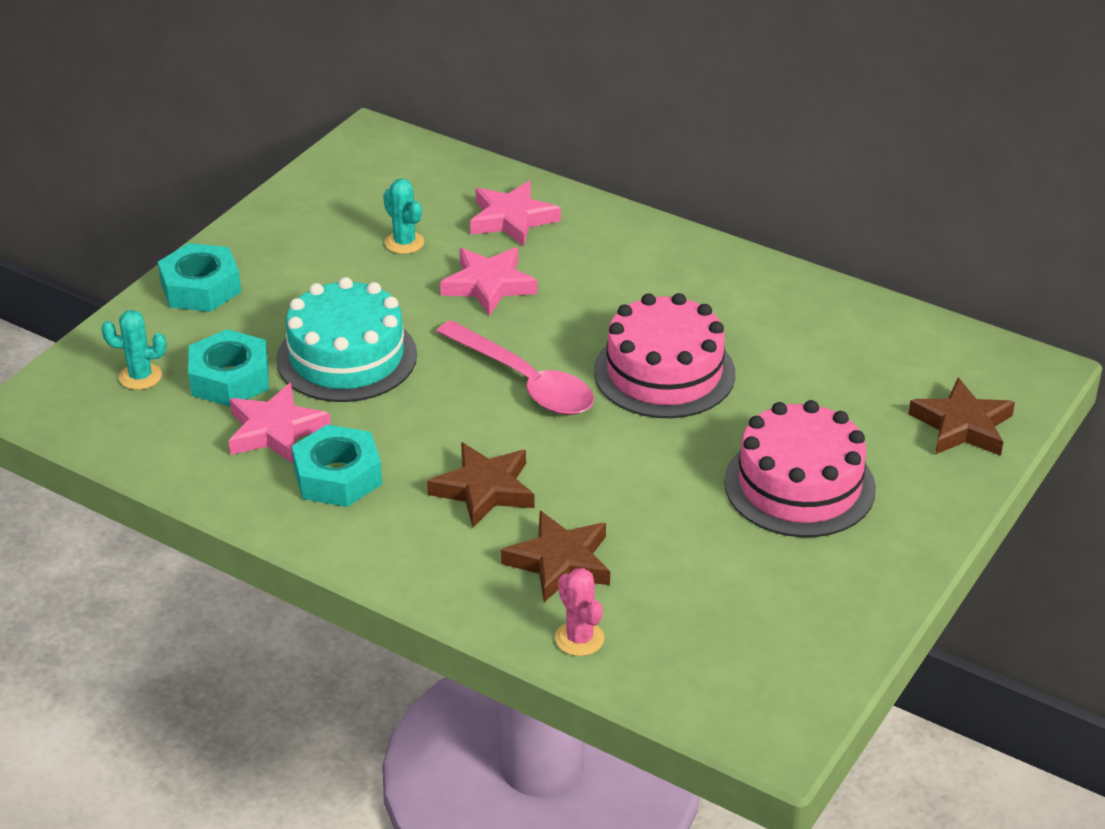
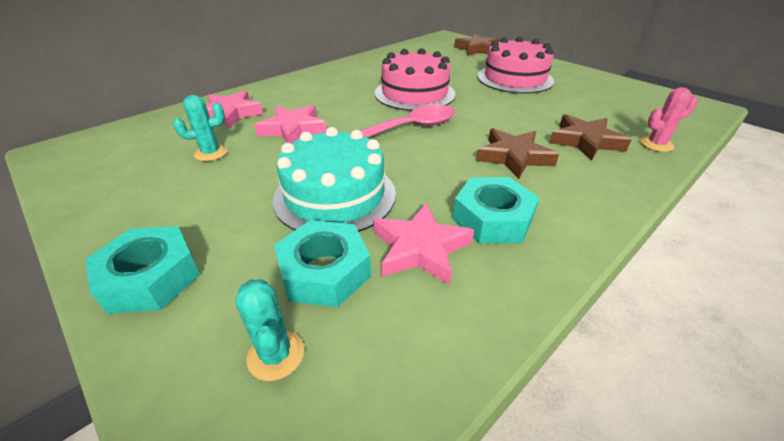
camera: 75 degrees left, 0 degrees up
(140, 376) = (276, 355): turquoise cactus -> turquoise cactus turned 45 degrees counterclockwise

